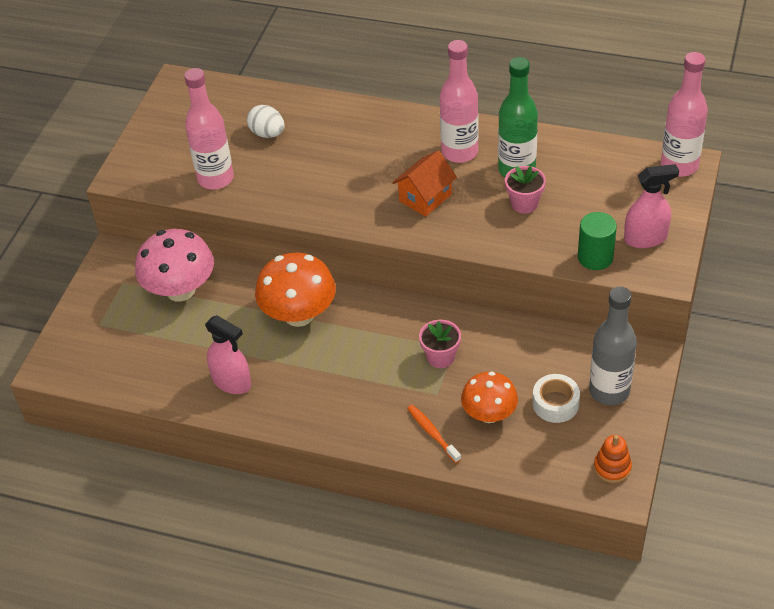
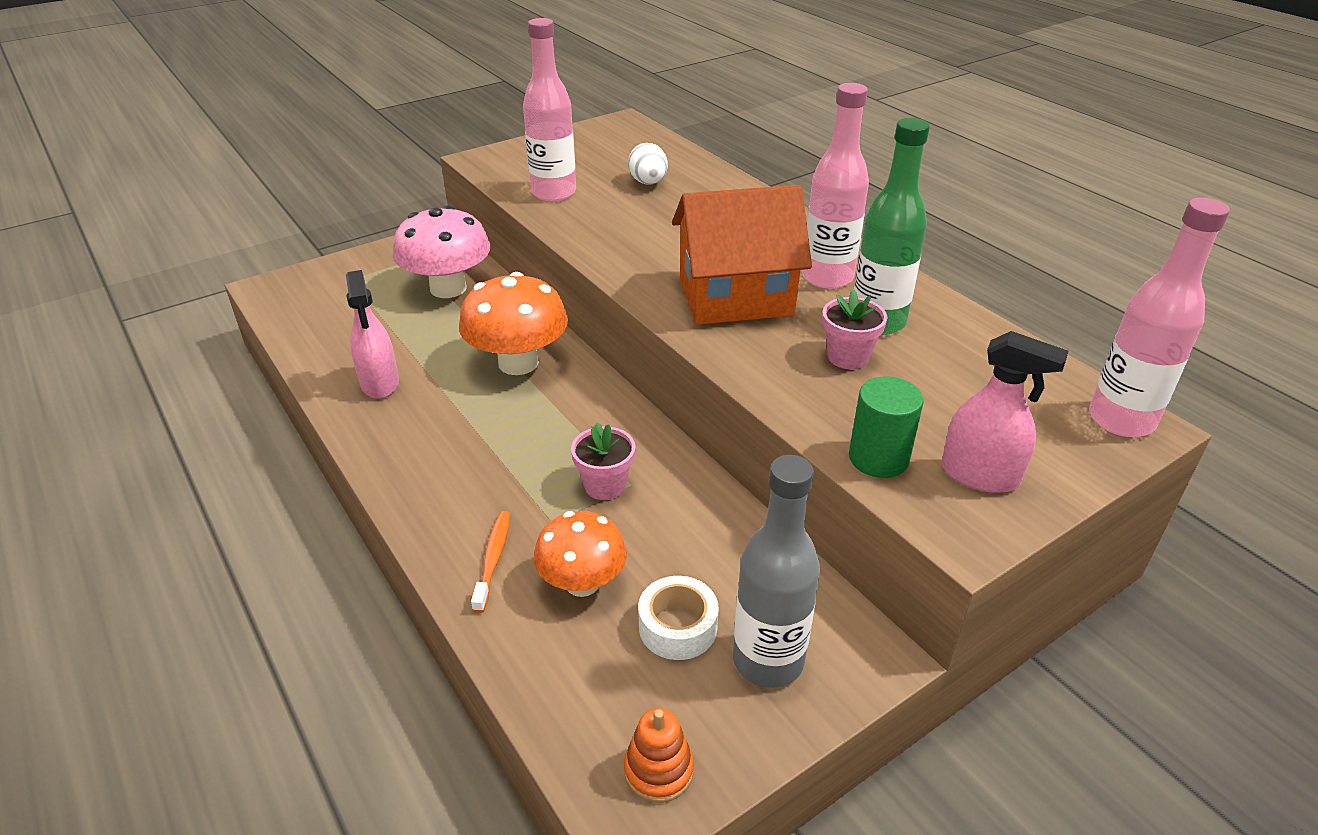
camera: 35 degrees right, 10 degrees down
(425, 197) = (736, 297): orange house -> orange house, size x1.72

